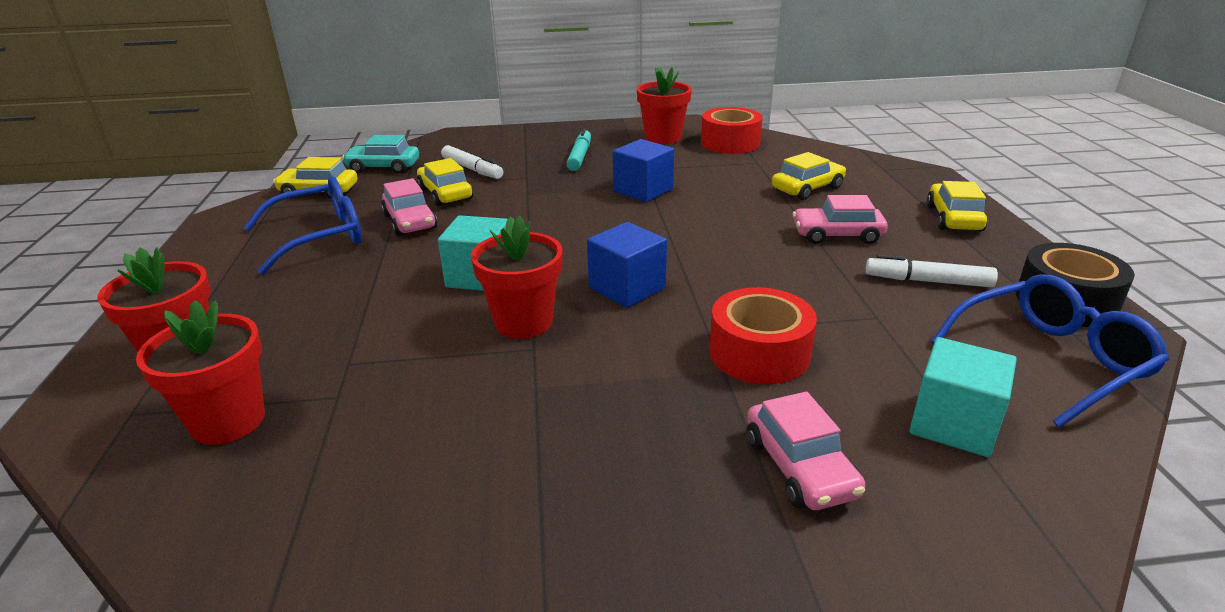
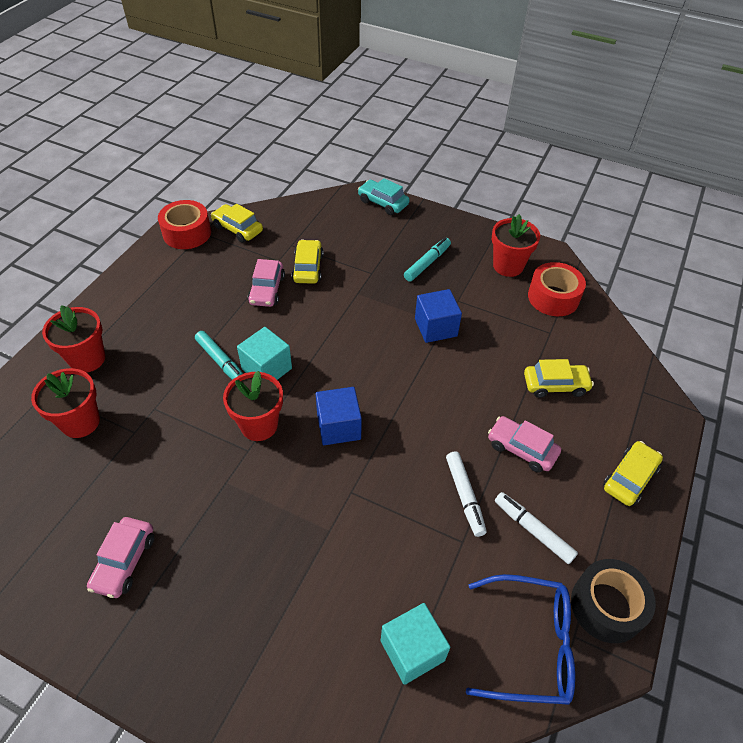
camera: 30 degrees right, 20 degrees up
(319, 237) = (208, 281): blue glasses -> none
(383, 167) = (292, 217): turquoise car -> turquoise car (383, 203)
(409, 291) = (221, 362): none -> turquoise marker
(472, 169) = (344, 246): white marker -> white marker (464, 496)
(759, 353) = (361, 529): red tape -> red tape (187, 233)
(800, 467) = (302, 623): pink car -> pink car (124, 561)

